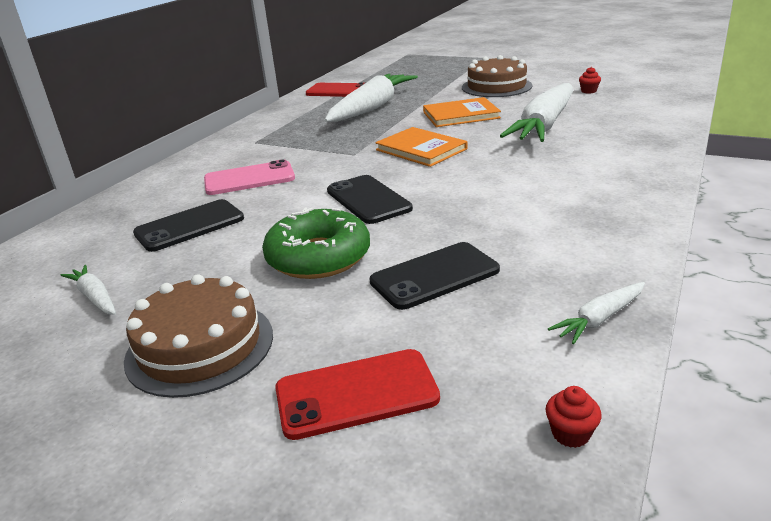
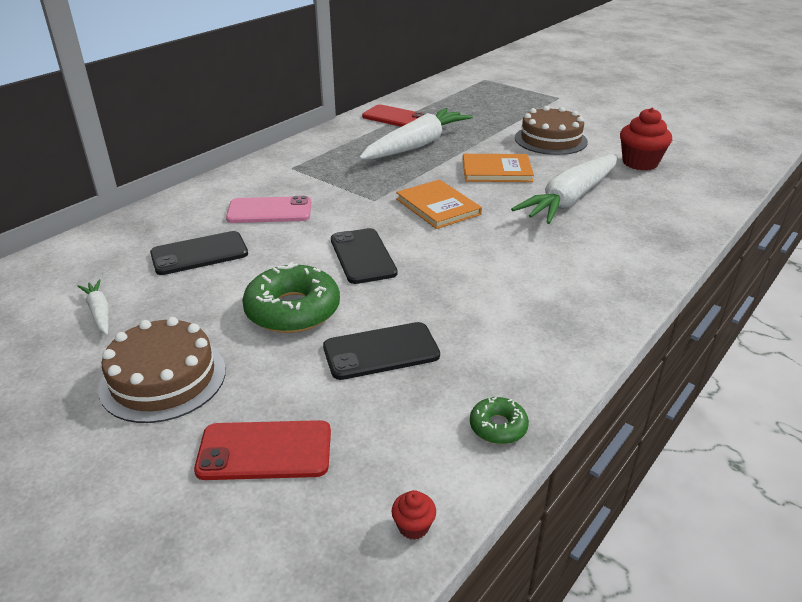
camera: 10 degrees right, 5 degrees up
(588, 91) = (640, 163): red cupcake -> red cupcake, size x2.24
(599, 319) = (498, 426): white carrot -> green donut

